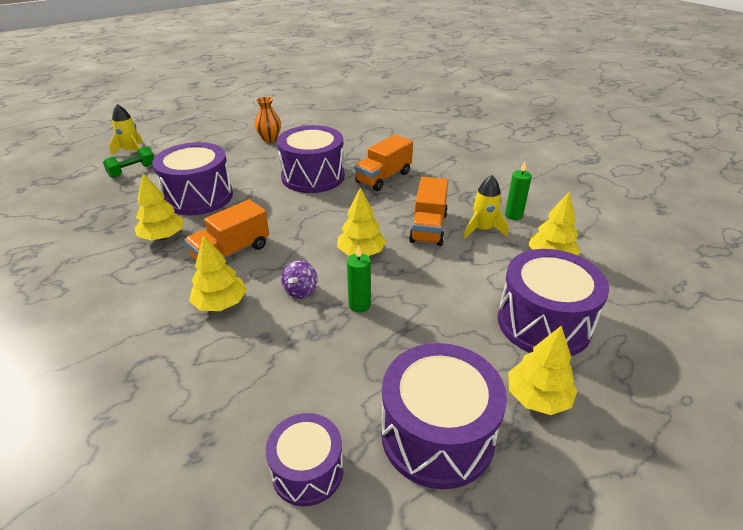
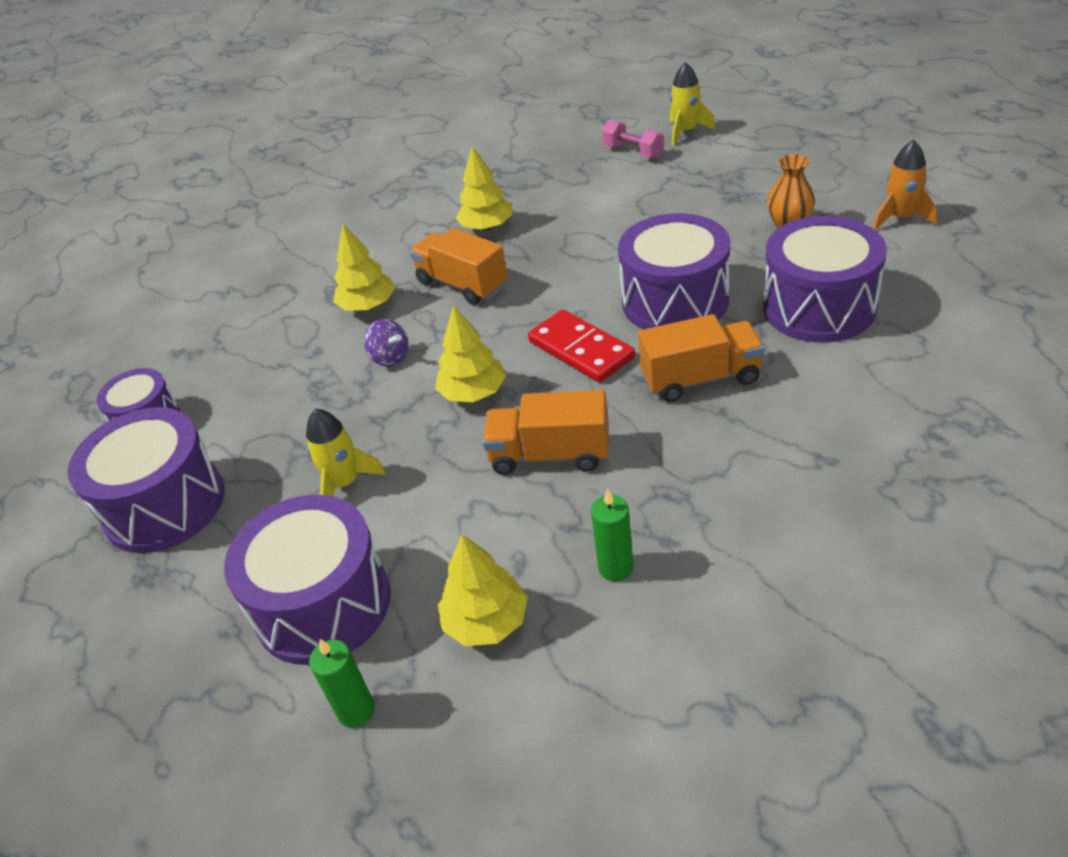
camera: 90 degrees right, 5 degrees up
(132, 171) = (633, 152): green dumbbell -> pink dumbbell
(198, 197) = (583, 221): purple drum -> purple drum (819, 307)
(288, 115) = (900, 218): none -> orange rocket
(300, 291) = (390, 358): purple spinning top -> purple spinning top turned 150 degrees counterclockwise
(339, 210) = (581, 350): none -> red domino
(359, 305) = (364, 412): green candle -> green candle (356, 710)
(383, 178) = (700, 378): orange truck -> orange truck turned 135 degrees clockwise
(482, 229) = (557, 524): yellow rocket -> yellow rocket (345, 483)
(537, 397) = (195, 593): yellow tree -> none

